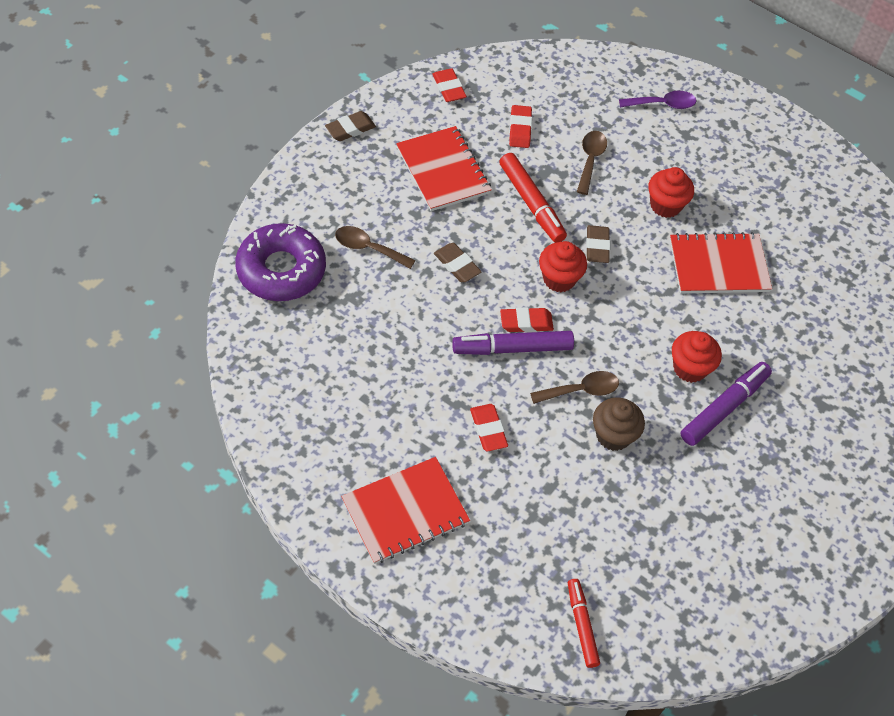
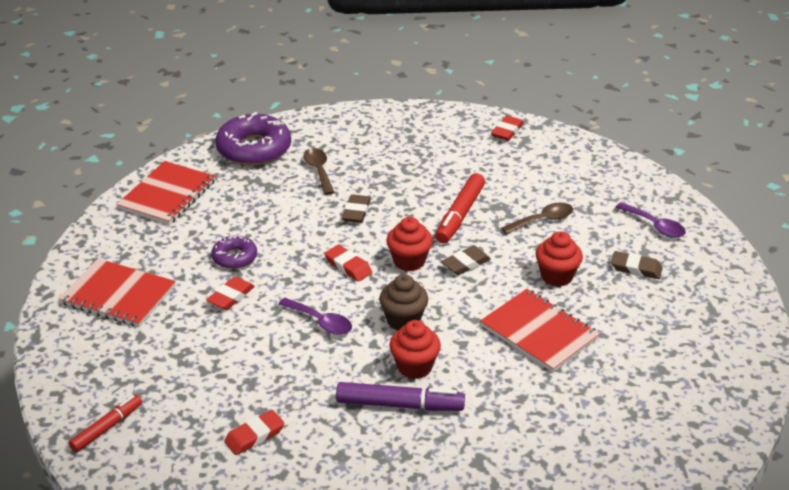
camera: 55 degrees right, 20 degrees down
(350, 129) = (408, 114): brown eraser -> brown eraser (636, 268)
(435, 391) = (234, 257): none -> purple donut
(443, 170) = (430, 165): red notebook -> red notebook (167, 195)
(512, 348) = (316, 271): purple marker -> none
(520, 129) = (520, 177): red eraser -> red eraser (254, 436)
(581, 390) = (321, 322): brown spoon -> purple spoon
(613, 435) = (299, 358): brown cupcake -> brown cupcake (403, 320)

